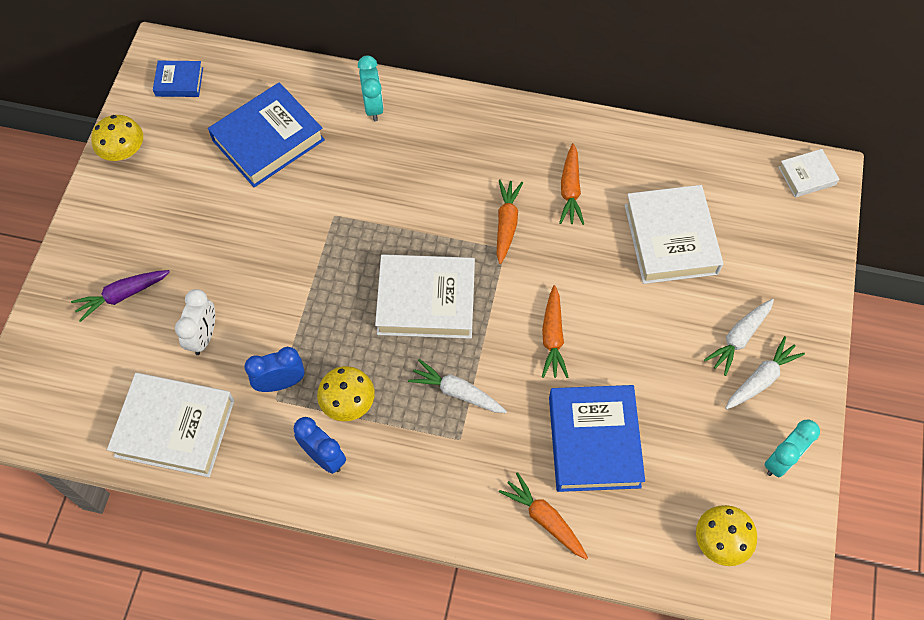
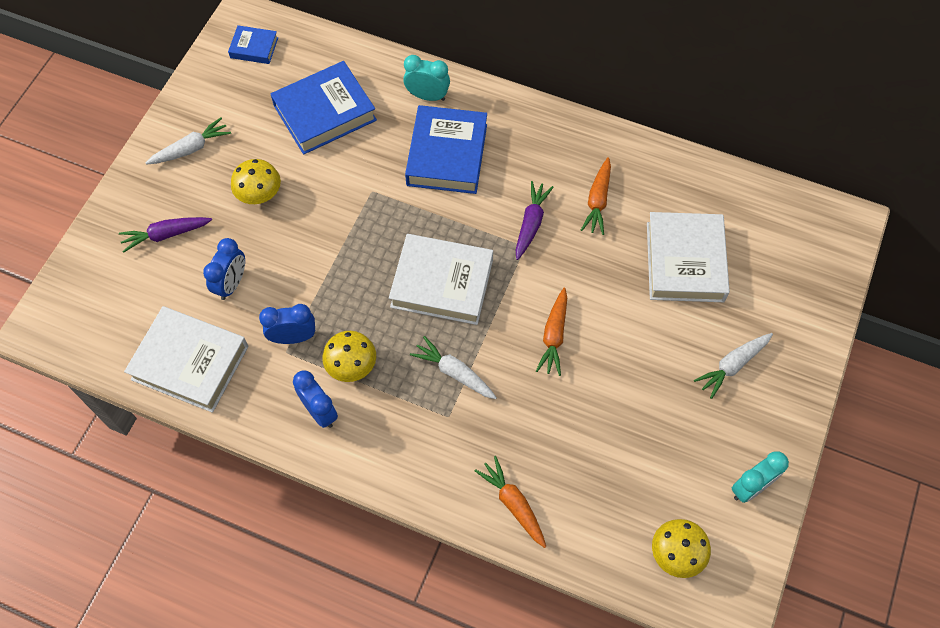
camera: 10 degrees right, 0 degrees up
(124, 152) = (192, 104): yellow mushroom -> yellow mushroom (259, 194)
(204, 336) = (232, 284): white clock -> blue clock
(373, 107) = (427, 96): turquoise clock -> turquoise clock turned 75 degrees counterclockwise
(506, 224) = (531, 223): orange carrot -> purple carrot
(594, 441) = (574, 439): blue book -> blue book (447, 155)
(761, 379) = (746, 407): white carrot -> white carrot (191, 148)
(806, 176) = (829, 222): white book -> none

